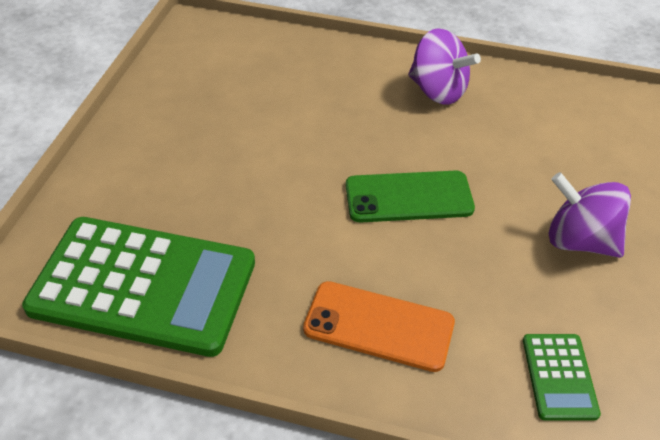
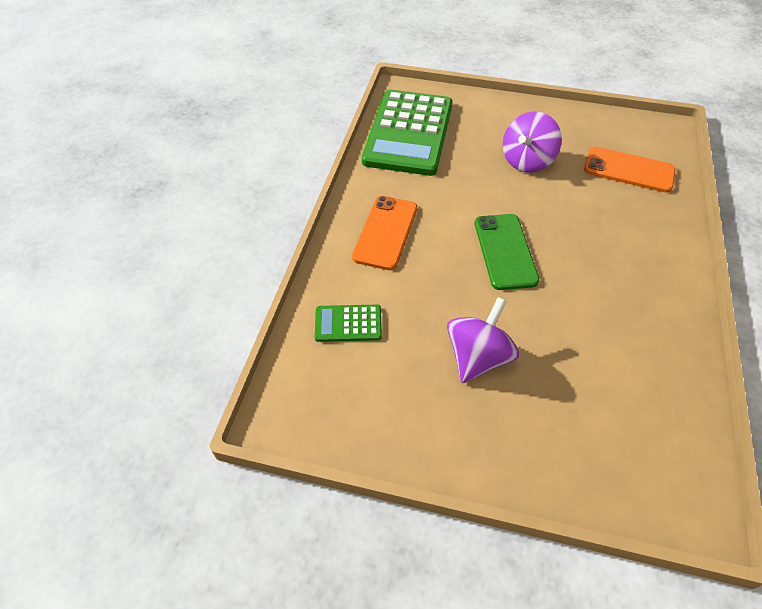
camera: 90 degrees right, 5 degrees up
(266, 70) = (628, 170): none -> orange phone
(437, 91) = (644, 276): purple spinning top -> purple spinning top (527, 161)

